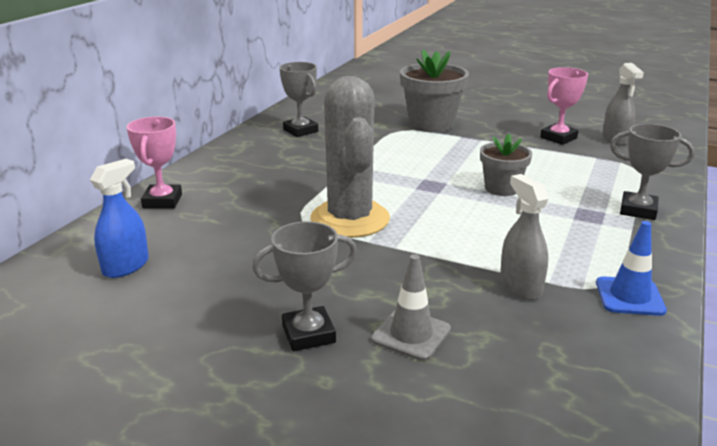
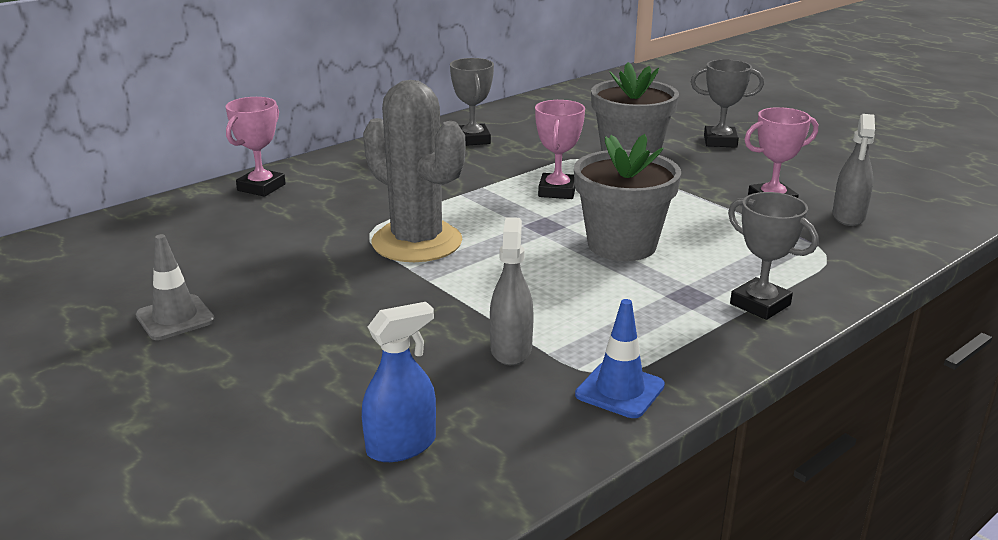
camera: 25 degrees right, 0 degrees up
(126, 266) = (170, 240): blue spray bottle -> blue spray bottle (401, 446)
(308, 334) = (257, 338): grey trophy -> grey trophy (720, 141)
(350, 219) = (417, 242): grey cactus -> grey cactus turned 60 degrees counterclockwise
(410, 158) = (557, 191): none -> pink trophy
(411, 334) = (347, 364): grey traffic cone -> grey traffic cone (175, 318)
(501, 188) = (622, 245): grey flower pot -> grey flower pot, size x1.63

